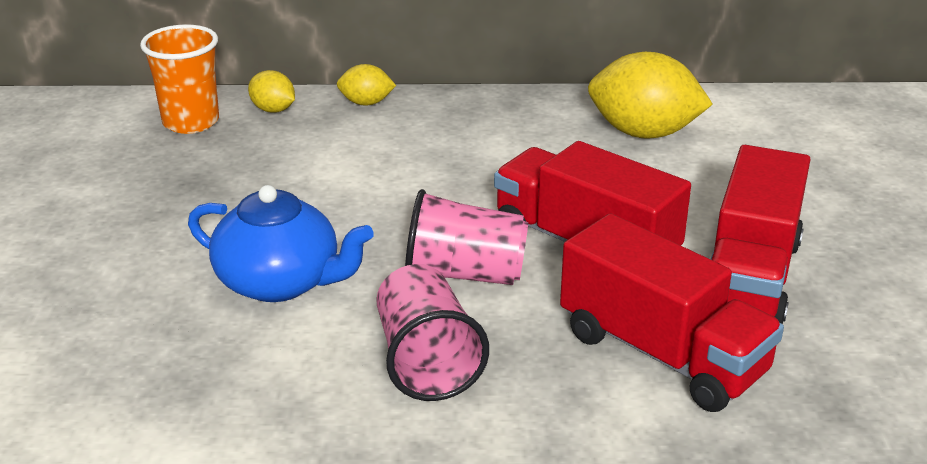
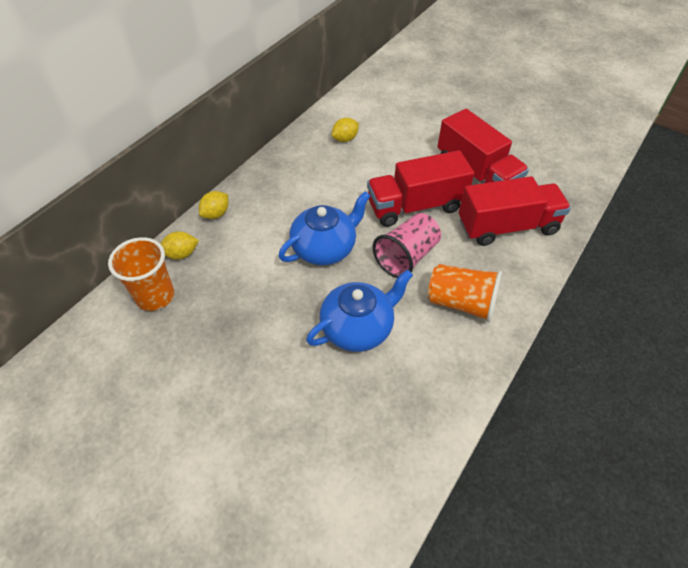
camera: 55 degrees left, 20 degrees up
(400, 200) = (325, 248): none -> blue teapot
(426, 361) = (461, 303): pink cup -> orange cup
(644, 133) = (345, 139): yellow lemon -> yellow lemon, size x0.51

